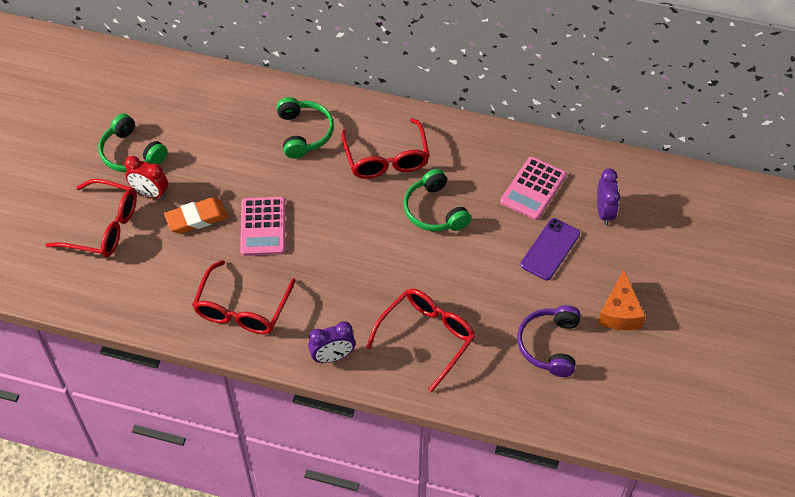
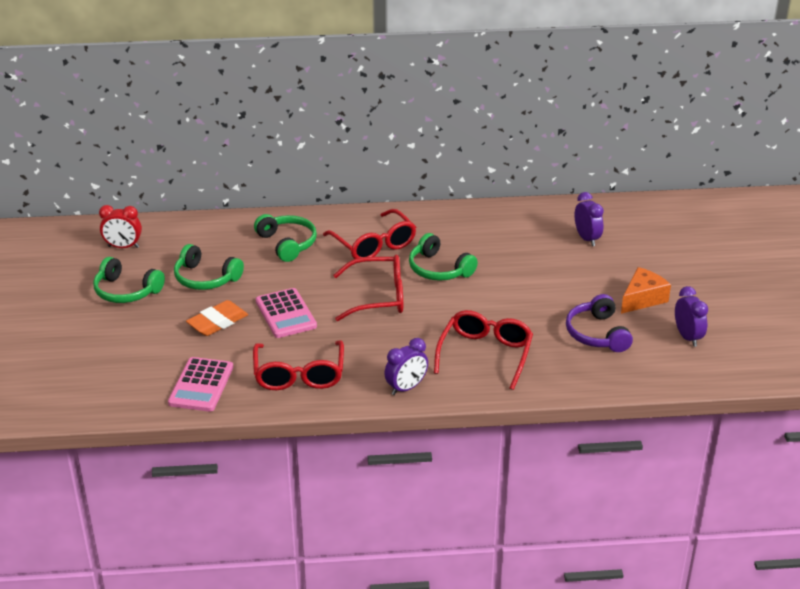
camera: 20 degrees left, 20 degrees down
(103, 227) = (127, 348): red glasses -> red glasses (379, 297)
(150, 193) = (161, 315): red clock -> red clock (123, 247)
(209, 158) = (205, 278): none -> green headphones
(533, 189) = (516, 237): pink calculator -> pink calculator (201, 385)
(550, 249) = (556, 272): purple phone -> none
(619, 312) = (642, 299): orange cheese -> orange cheese turned 120 degrees counterclockwise
(639, 378) = (687, 337): none -> purple clock

